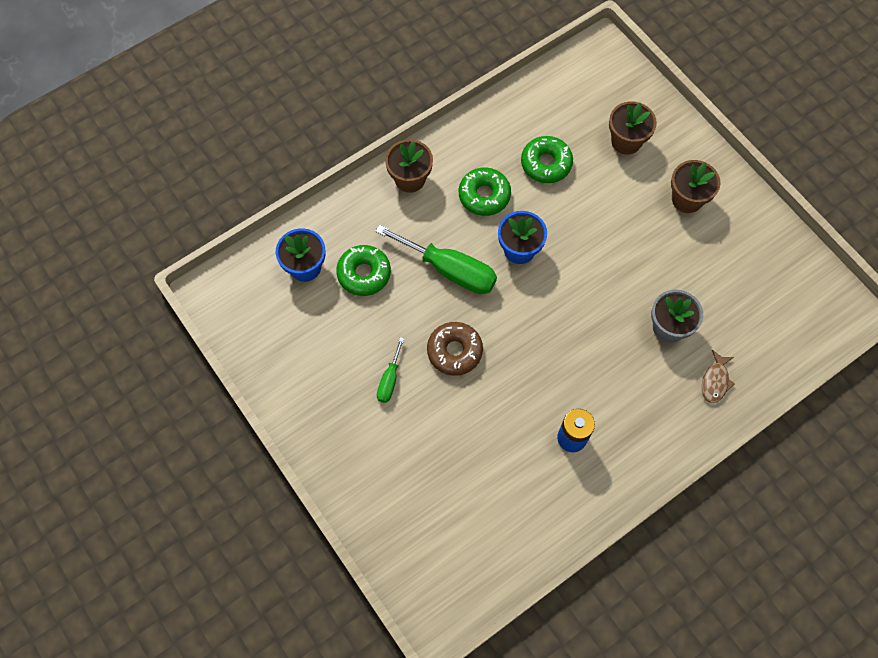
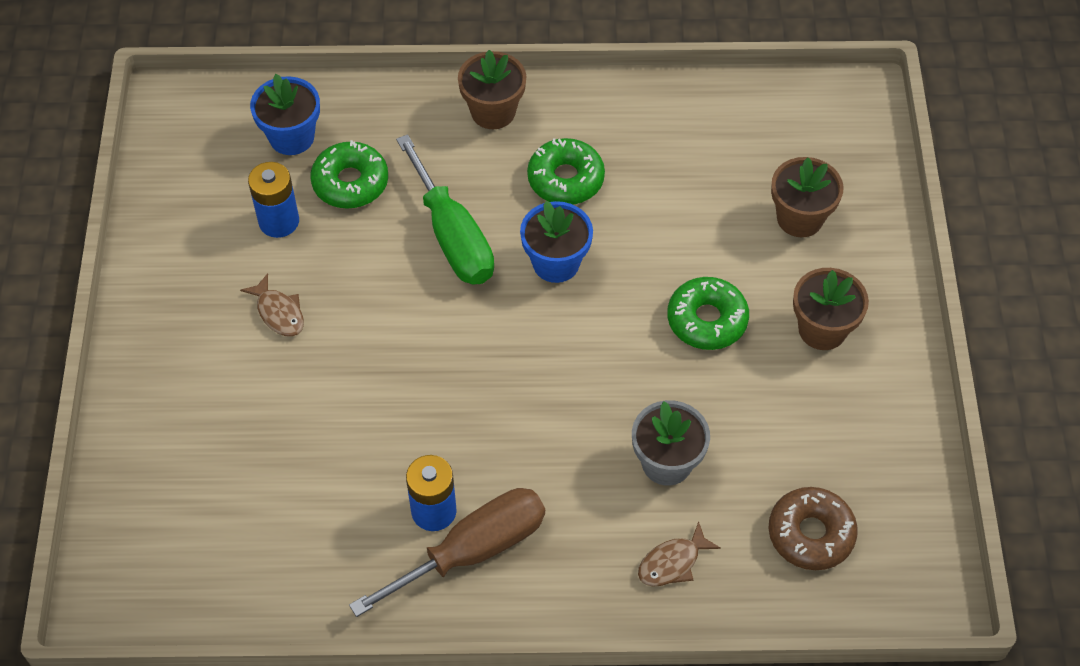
camera: 35 degrees right, 10 degrees down
(342, 324) = (279, 221): none -> blue battery
(389, 380) = (279, 312): green screwdriver -> brown fish
(454, 351) = (380, 328): brown donut -> brown donut (810, 534)
(546, 164) = (673, 187): green donut -> green donut (707, 320)
(610, 446) = (472, 551): none -> brown screwdriver

